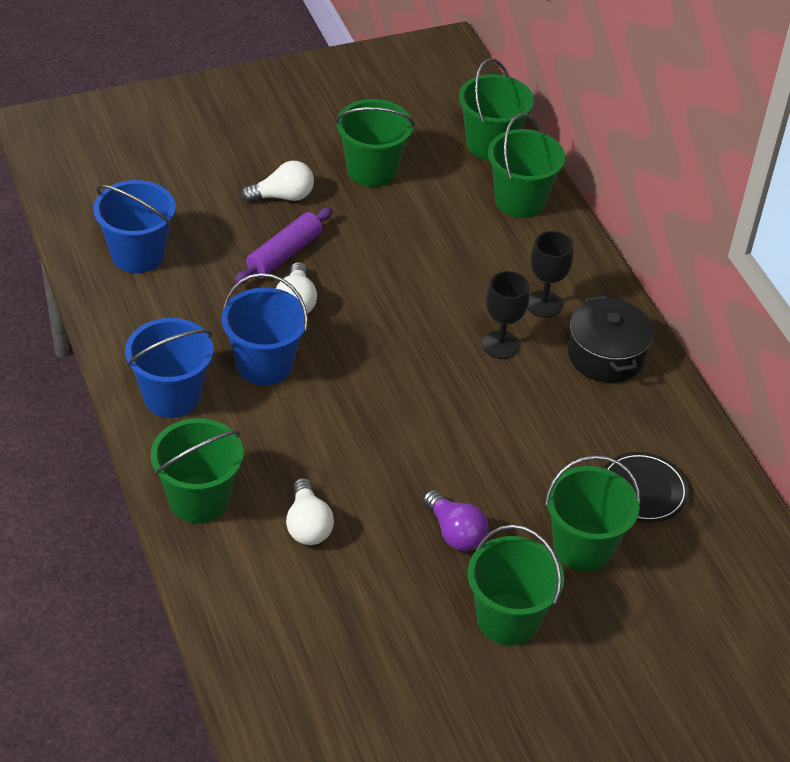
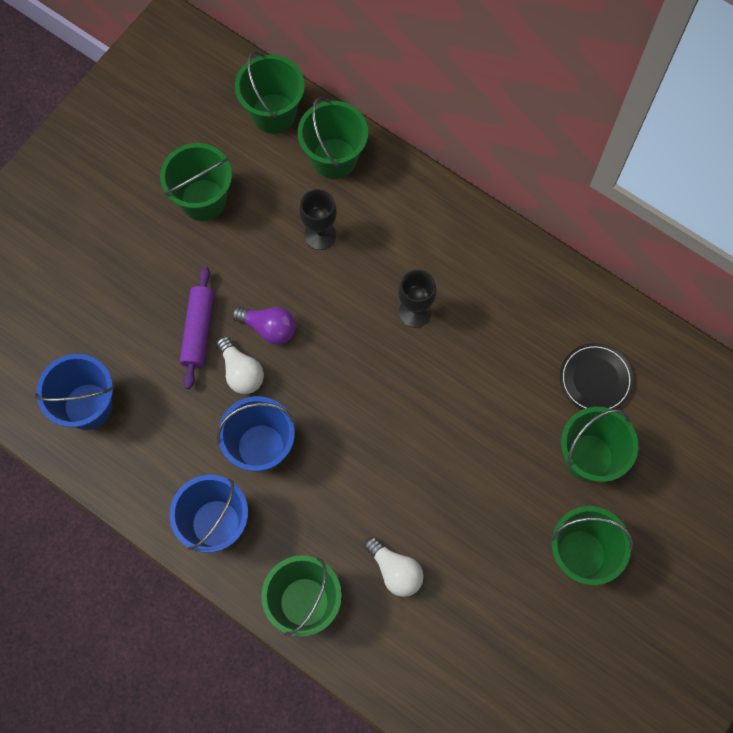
camera: 30 degrees left, 25 degrees up
(283, 196) = (155, 273): white light bulb -> none
(455, 532) = (497, 506): purple light bulb -> purple light bulb (268, 328)
(544, 304) = (419, 251): black goblet -> black goblet (320, 235)
(606, 355) = (493, 272): black pot -> none

